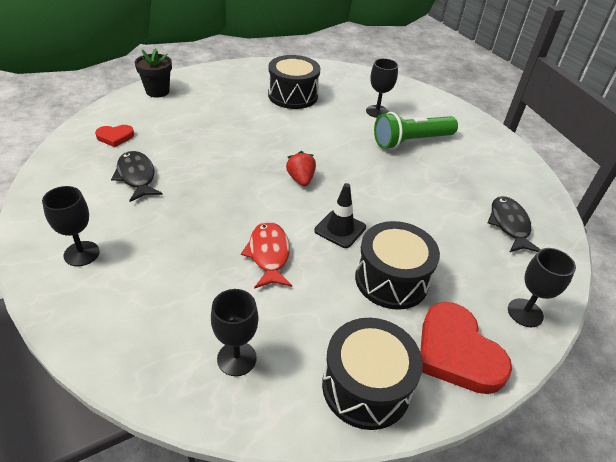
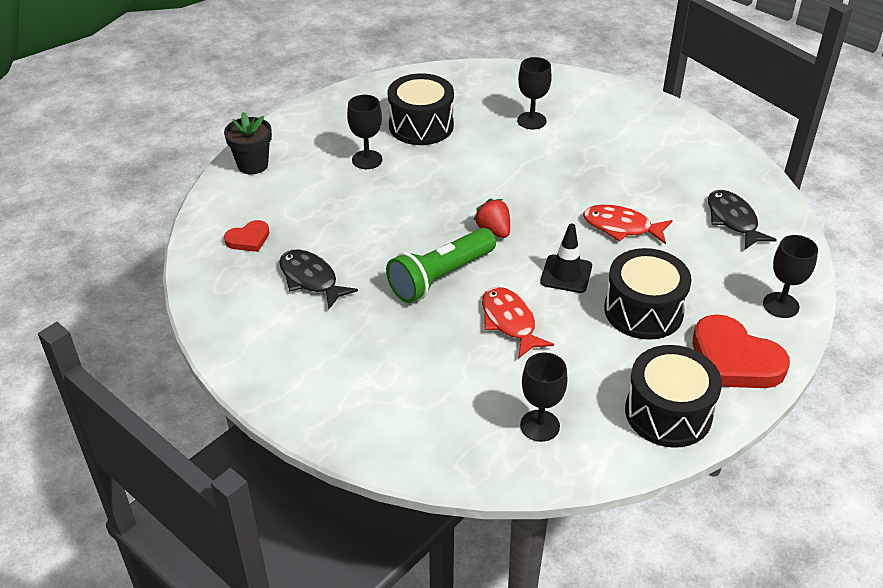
camera: 15 degrees left, 0 degrees up
(81, 253) = (317, 378): black goblet -> black goblet (367, 160)
(407, 204) = (621, 227): none -> red fish
(411, 141) = (589, 150): green flashlight -> green flashlight (440, 277)

